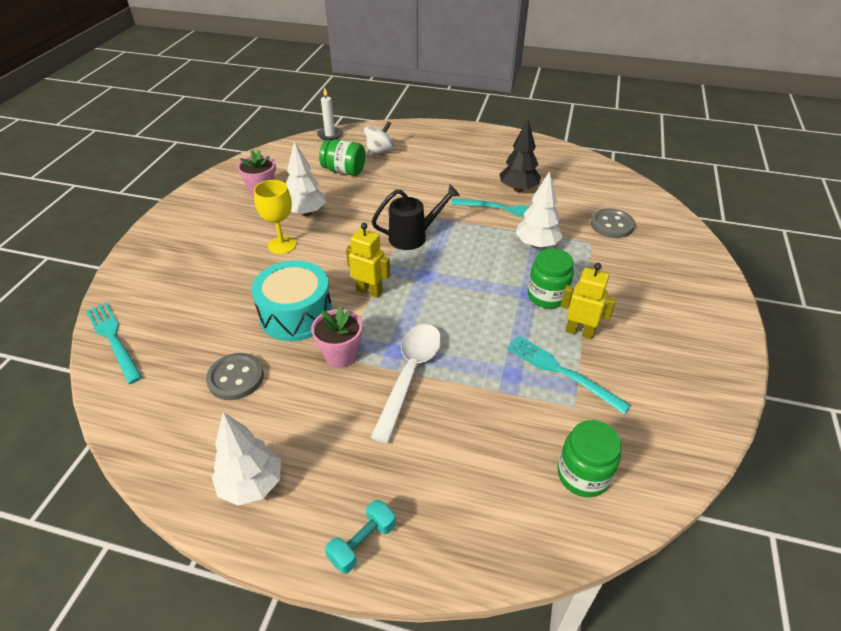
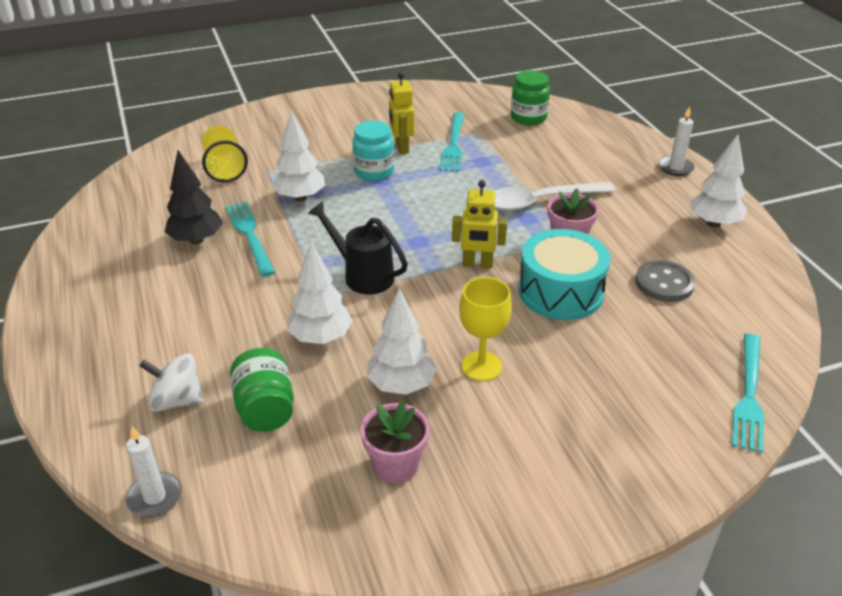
camera: 125 degrees left, 5 degrees down
(362, 543) = (675, 168): turquoise dumbbell -> white candle
(369, 291) = (477, 264): yellow robot -> yellow robot turned 75 degrees counterclockwise
(374, 202) = (320, 338): none -> white tree
(547, 296) = (374, 172): green jar -> turquoise jar
(611, 225) = (225, 168): grey button -> yellow cup

